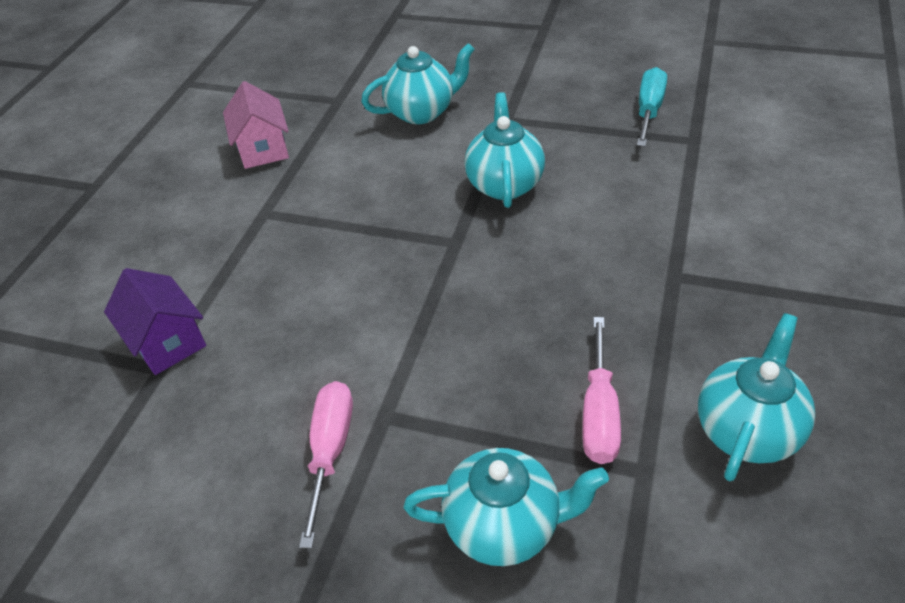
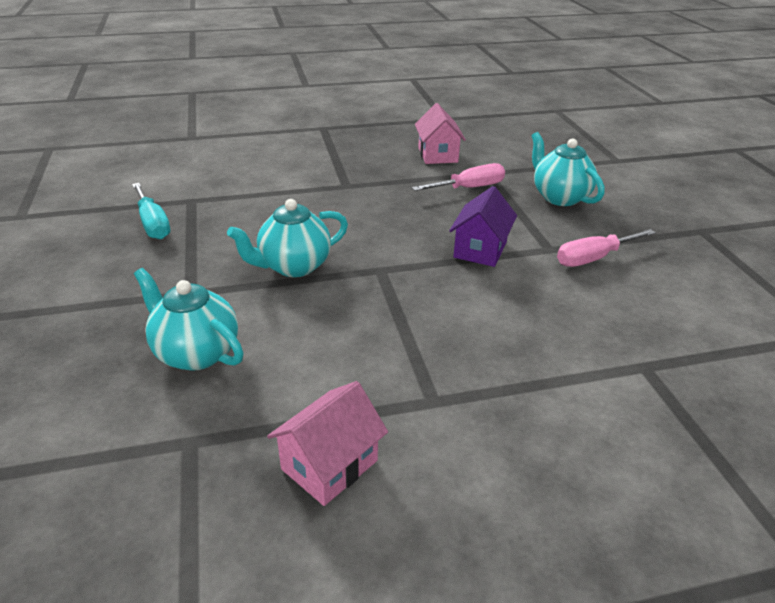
camera: 125 degrees left, 10 degrees down
(167, 341) = (622, 377): purple house -> purple house (480, 249)
(649, 110) = (153, 224): turquoise screwdriver -> turquoise screwdriver turned 105 degrees counterclockwise
(747, 430) = (437, 155): turquoise teapot -> pink house

